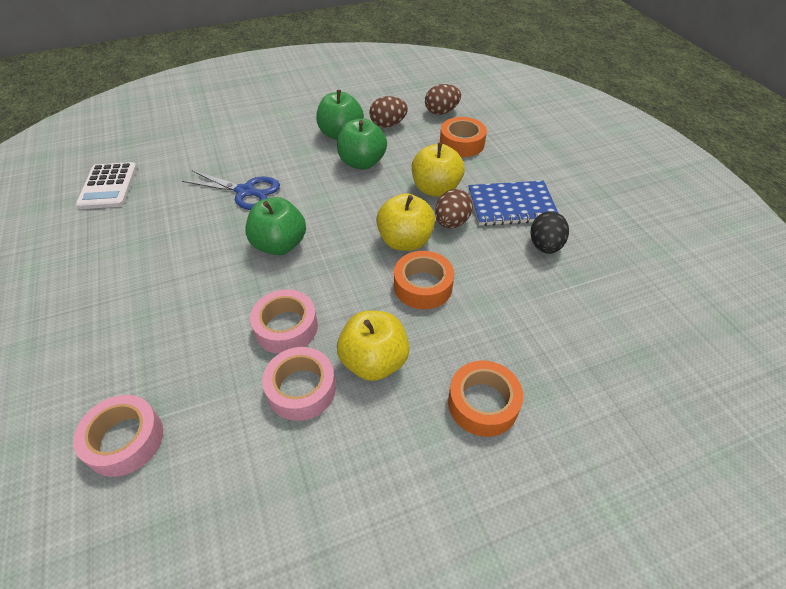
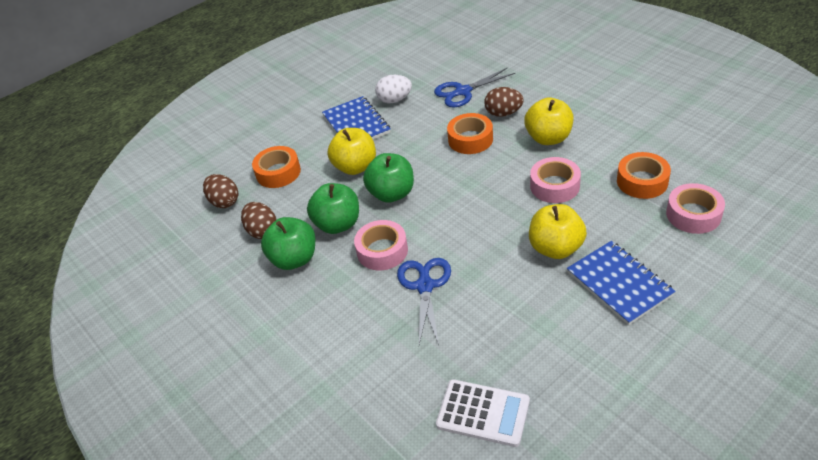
camera: 105 degrees left, 5 degrees down
(108, 186) = (483, 413): white calculator -> white calculator turned 45 degrees clockwise
(117, 314) = (619, 284): none -> blue notebook
(279, 245) = (479, 227): green apple -> green apple (392, 194)
(301, 389) = (593, 159): pink tape -> pink tape (382, 251)
(405, 241) = (430, 162): yellow apple -> yellow apple (556, 248)
(451, 222) = (394, 146): brown egg -> brown egg (503, 113)
(483, 403) = (542, 92): orange tape -> orange tape (642, 181)
(531, 314) = (462, 92): none -> blue scissors
(545, 246) = (394, 100): black egg -> white egg

